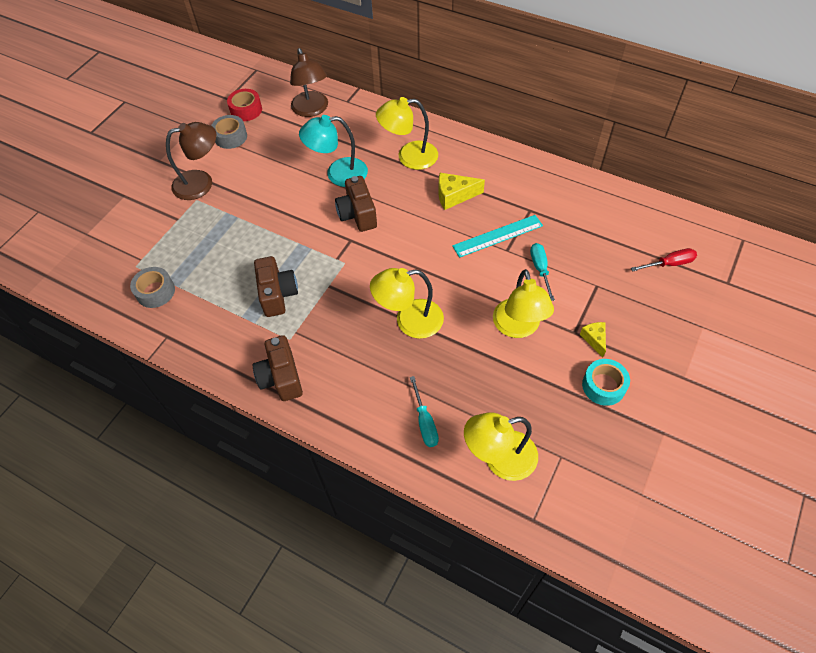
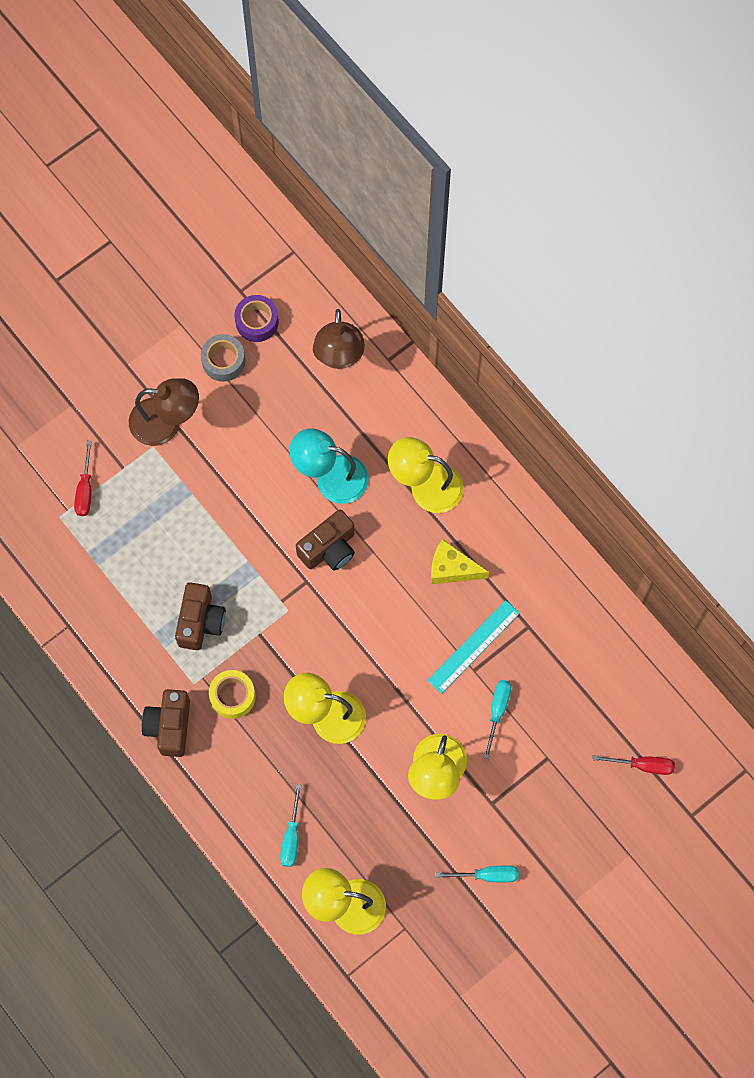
camera: 20 degrees right, 15 degrees up
(151, 242) = (85, 490): none -> red screwdriver
(155, 292) = (72, 562): grey tape -> none
(246, 110) = (257, 322): red tape -> purple tape
(326, 336) = (232, 696): none -> yellow tape
(357, 214) = (329, 548): brown camera -> brown camera turned 135 degrees counterclockwise
(497, 236) = (473, 646): turquoise ruler -> turquoise ruler turned 45 degrees counterclockwise
(594, 339) = (508, 820): yellow cheese -> none
(603, 386) = (487, 875): turquoise tape -> turquoise screwdriver

